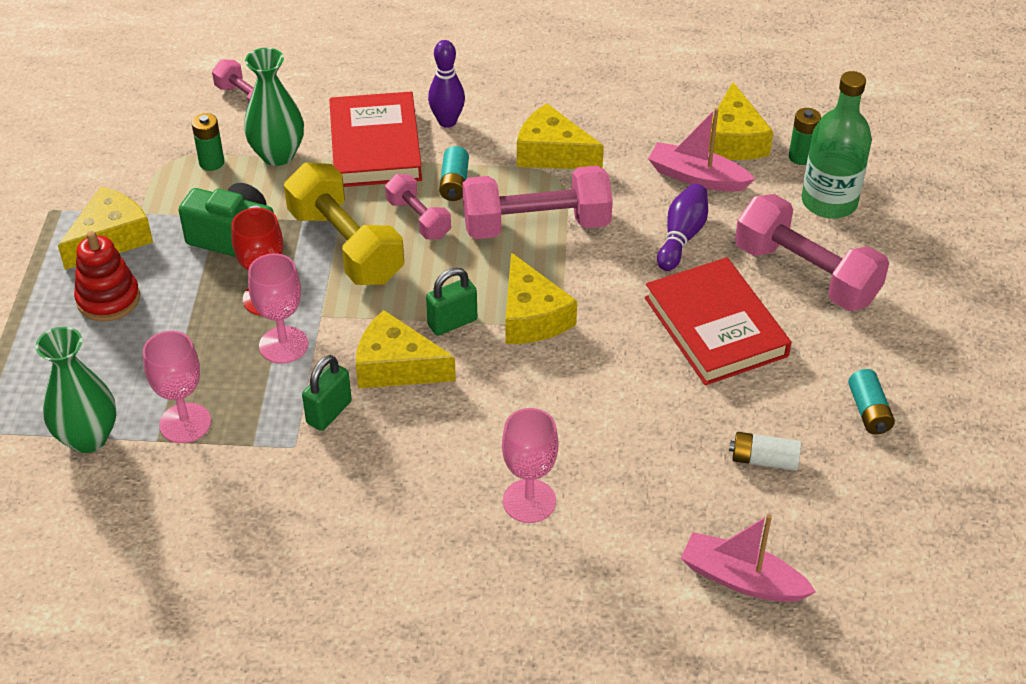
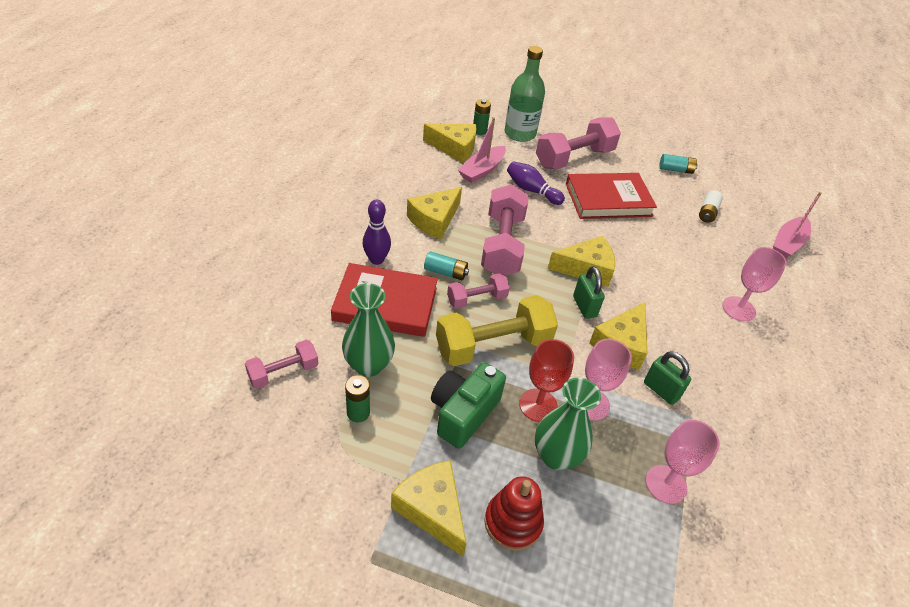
camera: 80 degrees left, 0 degrees up
(88, 438) = (678, 561): green vase -> green vase (556, 456)

